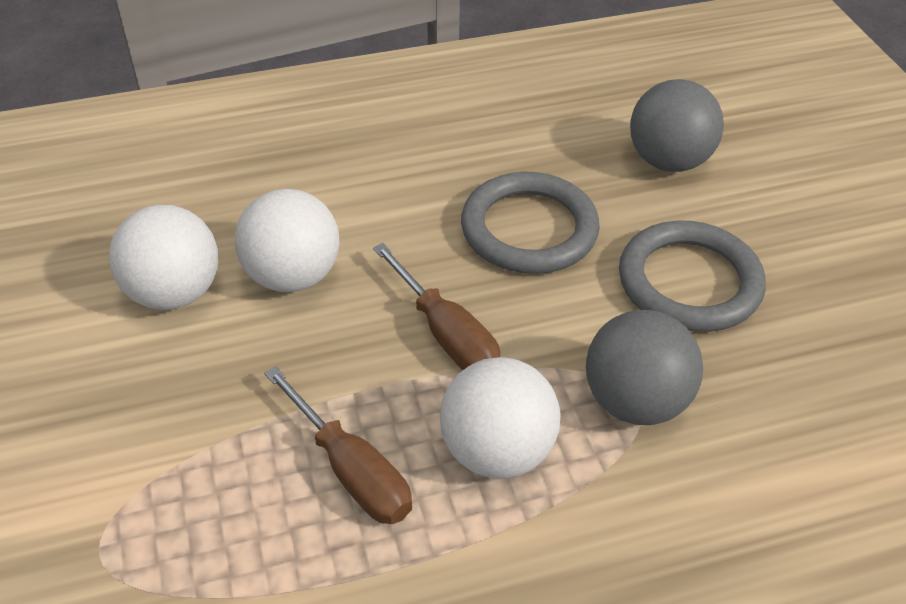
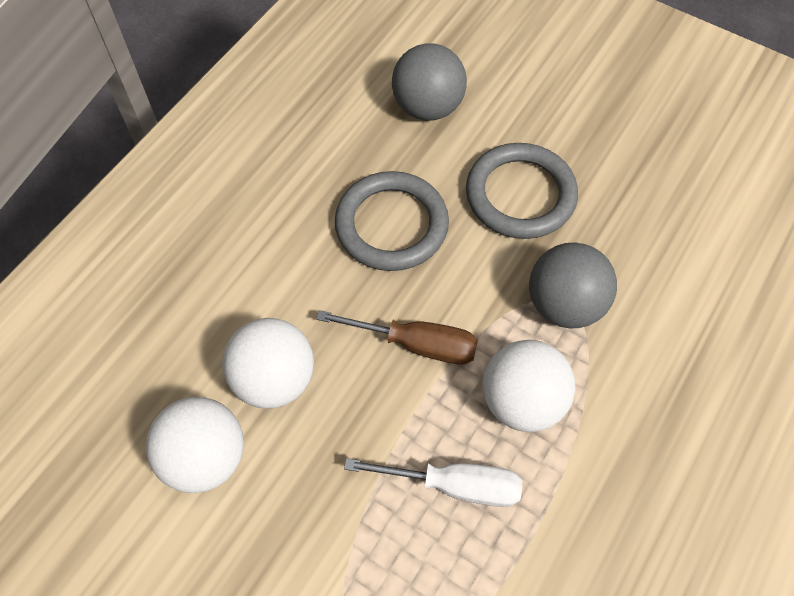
camera: 40 degrees left, 15 degrees up
(352, 471) = (455, 485): brown screwdriver -> white screwdriver

